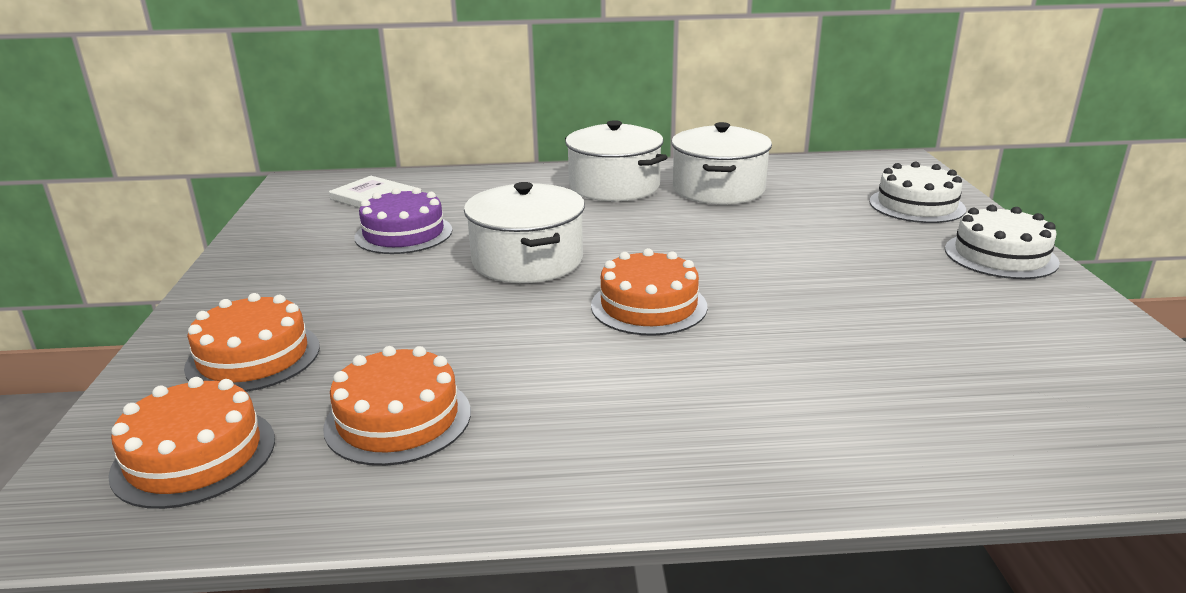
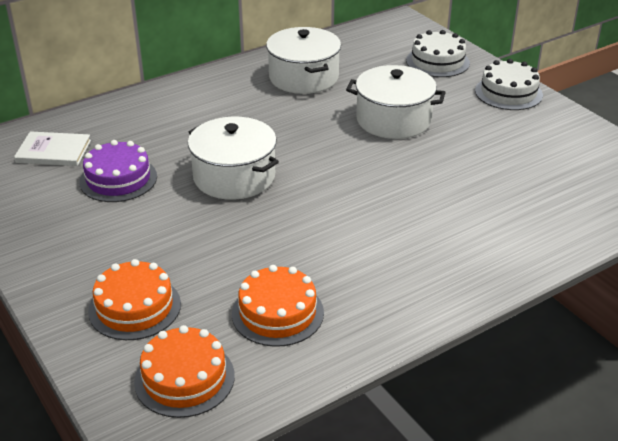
camera: 30 degrees left, 10 degrees up
(614, 186) = (228, 93): white pot -> white pot (393, 120)
(648, 306) = (345, 189): orange cake -> none

